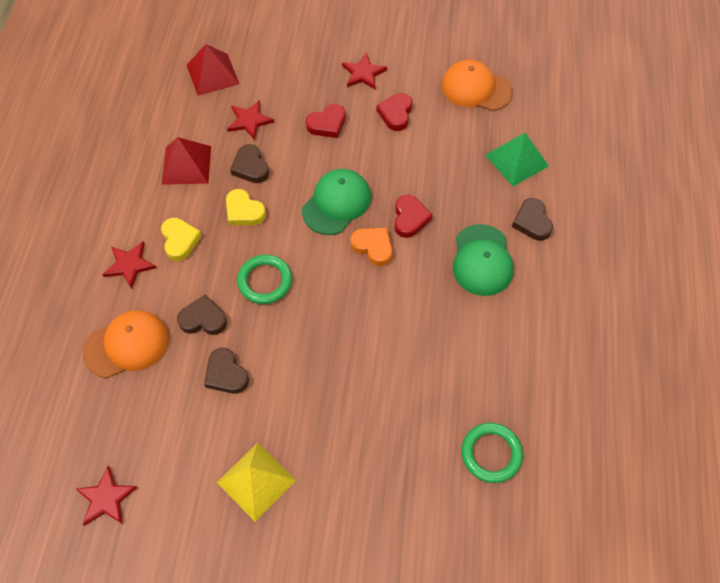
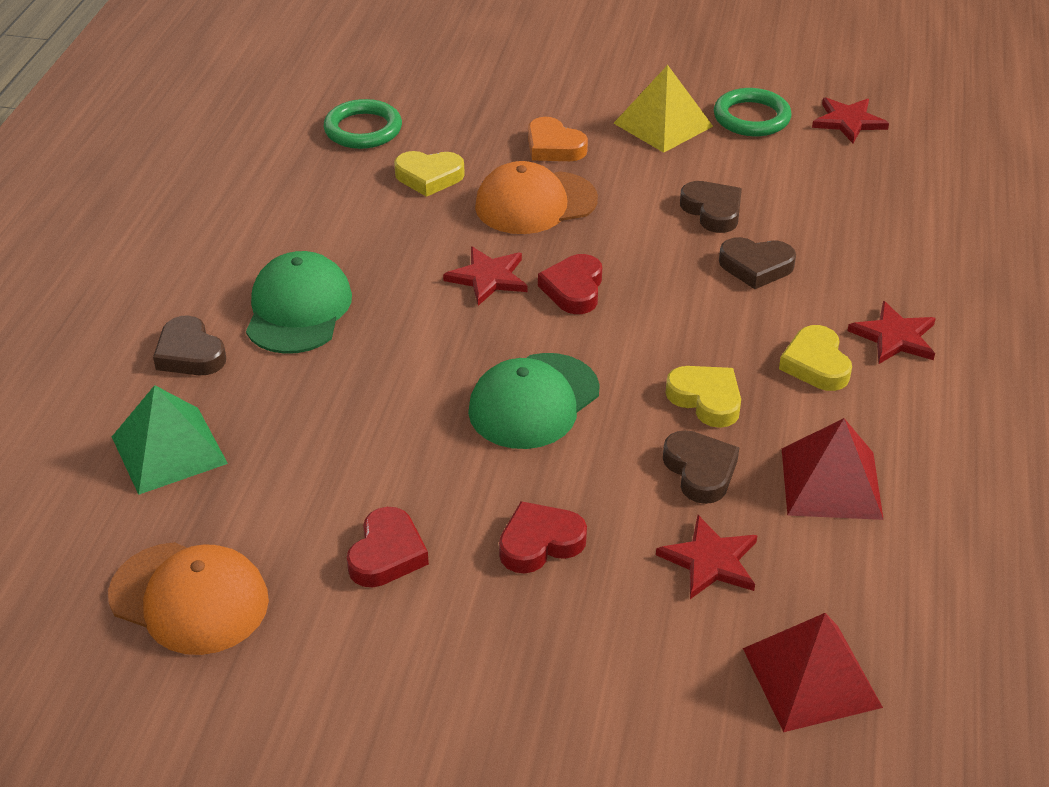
camera: 175 degrees left, 20 degrees down
(127, 345) = (867, 246): orange cap -> orange cap (535, 203)
(265, 281) = (662, 304): green ring -> green ring (751, 117)
(363, 73) = (443, 653): red star -> red star (488, 278)
(373, 247) = (477, 336): orange heart -> orange heart (554, 147)
(410, 218) = (404, 371): red heart -> red heart (574, 289)
(428, 396) = (429, 177): none -> yellow heart
(532, 222) = (190, 354): brown heart -> brown heart turned 150 degrees clockwise

